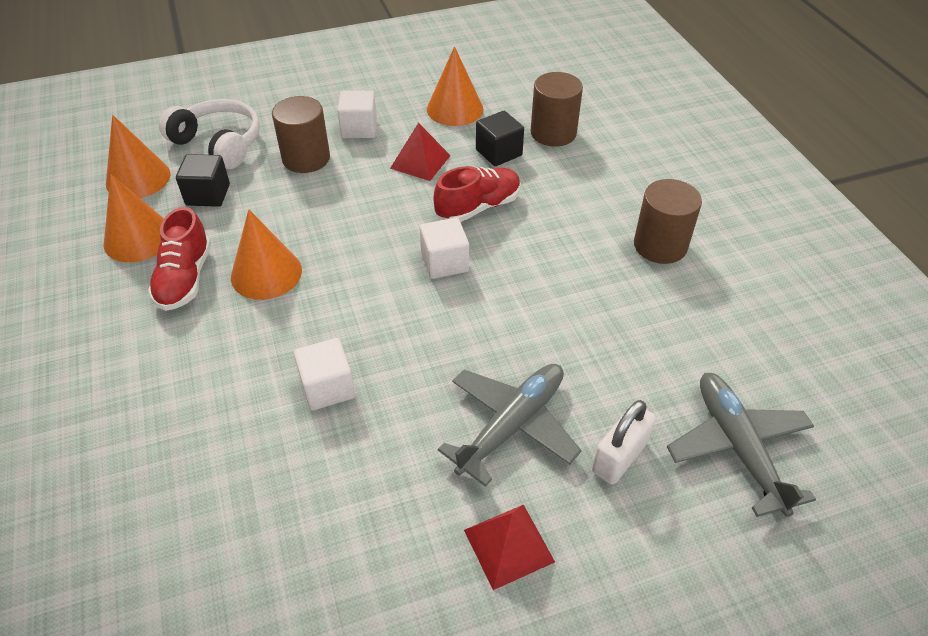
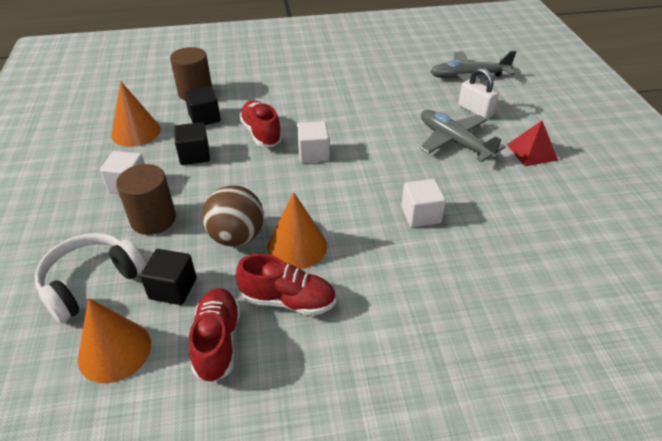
camera: 80 degrees left, 5 degrees down
(138, 238) = (217, 342): orange cone -> red shoe
(280, 223) = (236, 237): none -> brown ball
(420, 162) = (194, 155): red pyramid -> black cube
(660, 245) = (324, 73): brown cylinder -> none

